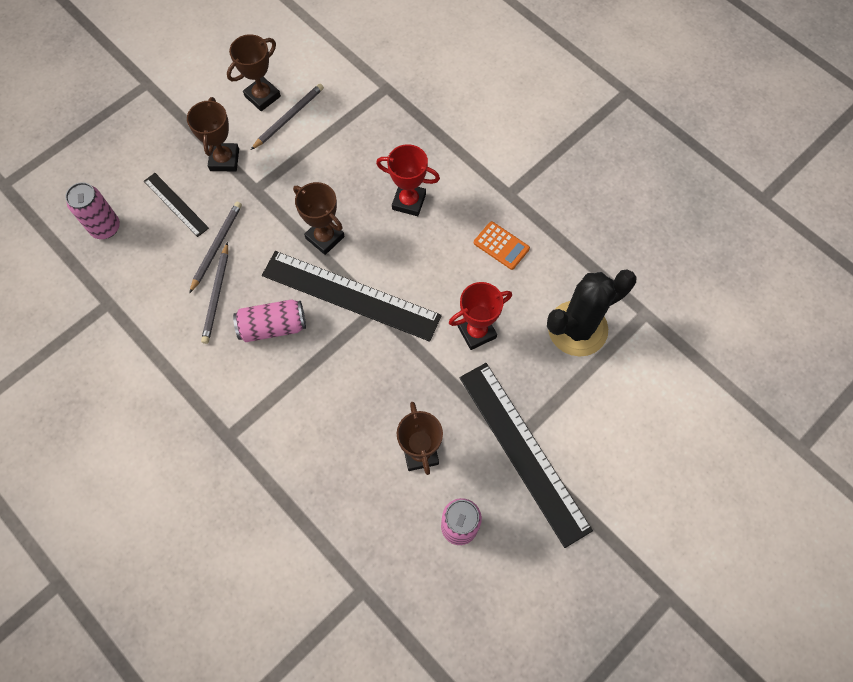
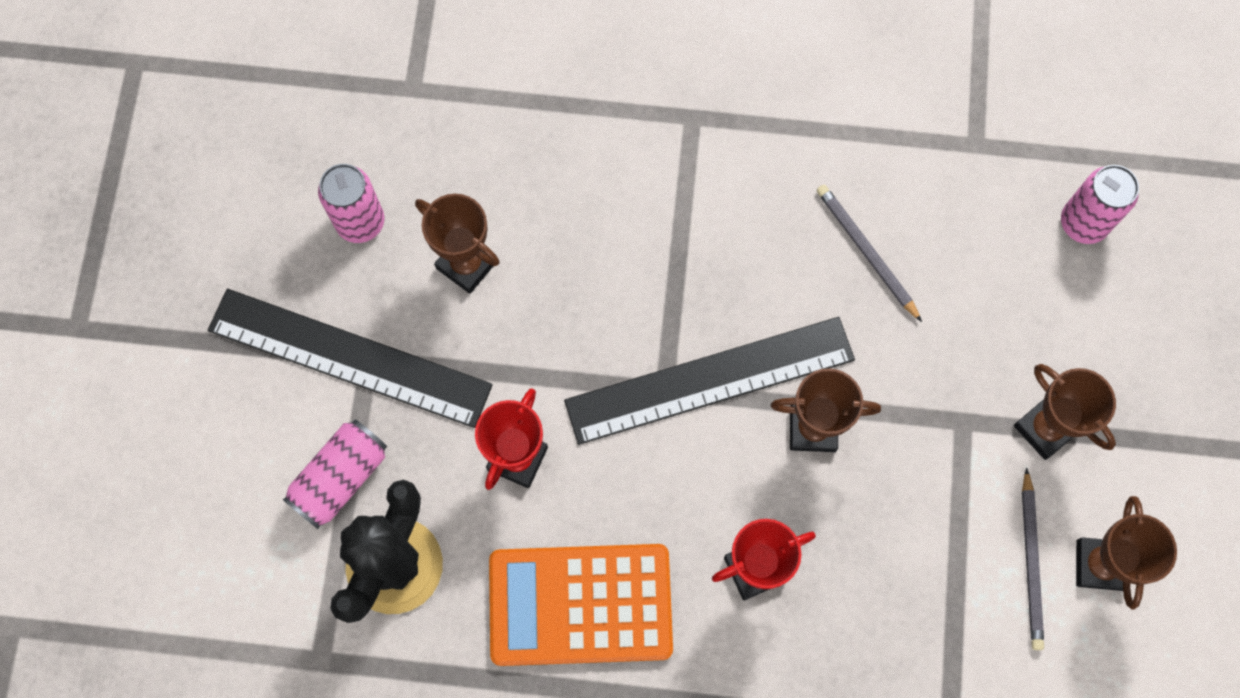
camera: 140 degrees right, 5 degrees up
(176, 204) = (1036, 319): black ruler -> none
(216, 246) = (930, 309): grey pencil -> none
(273, 326) = (764, 269): pink can -> pink can (340, 478)
(501, 246) = (580, 605): orange calculator -> orange calculator, size x2.16

